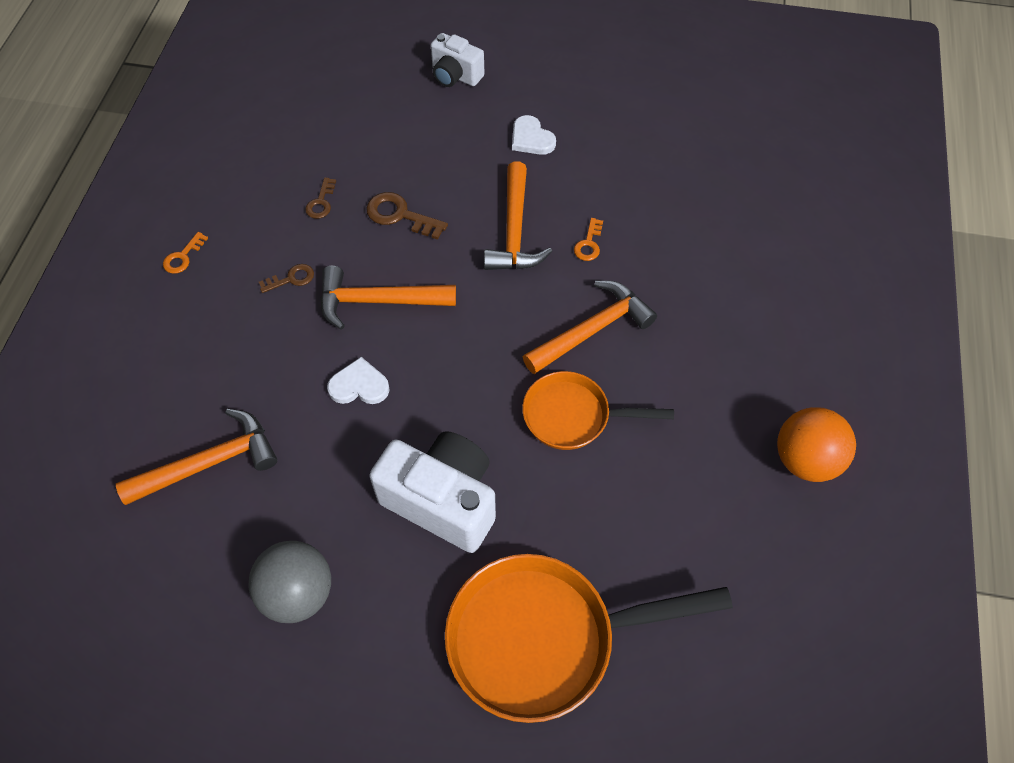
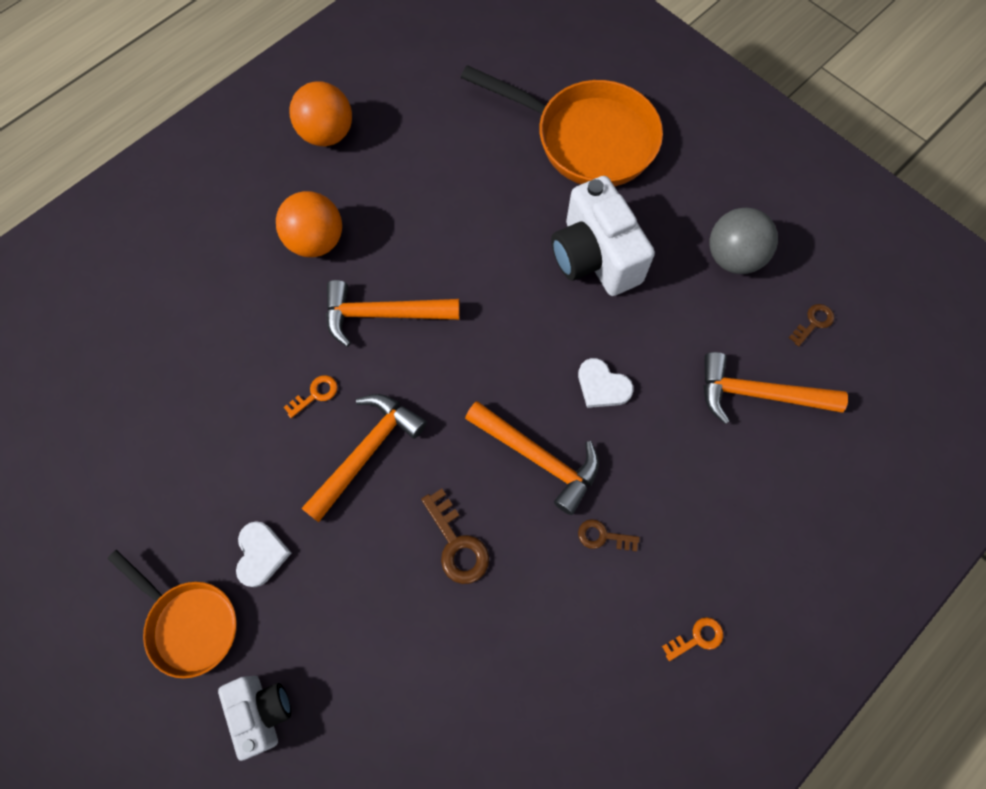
camera: 145 degrees left, 10 degrees up
(321, 202) = (523, 616): brown key -> brown key (813, 322)
(573, 416) = (455, 258): orange pan -> orange pan (189, 623)
(707, 353) = (316, 241): none -> orange ball

